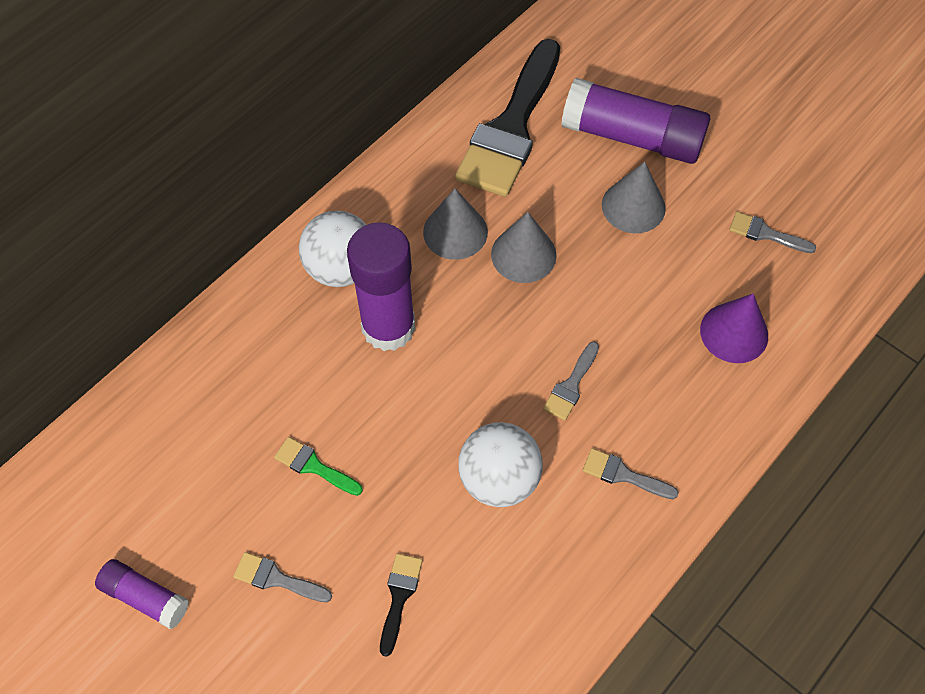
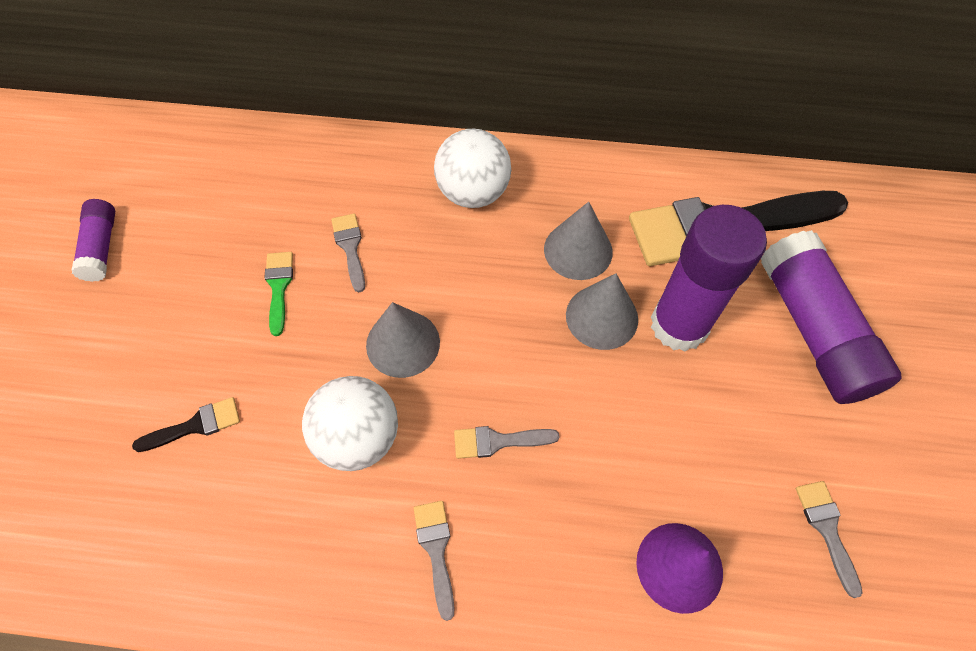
camera: 55 degrees right, 0 degrees up
(277, 578) = (163, 323): grey brush -> grey brush (350, 247)
(388, 327) = (445, 259): purple glue stick -> purple glue stick (679, 325)
(633, 206) = (738, 378): grey cone -> grey cone (403, 343)

